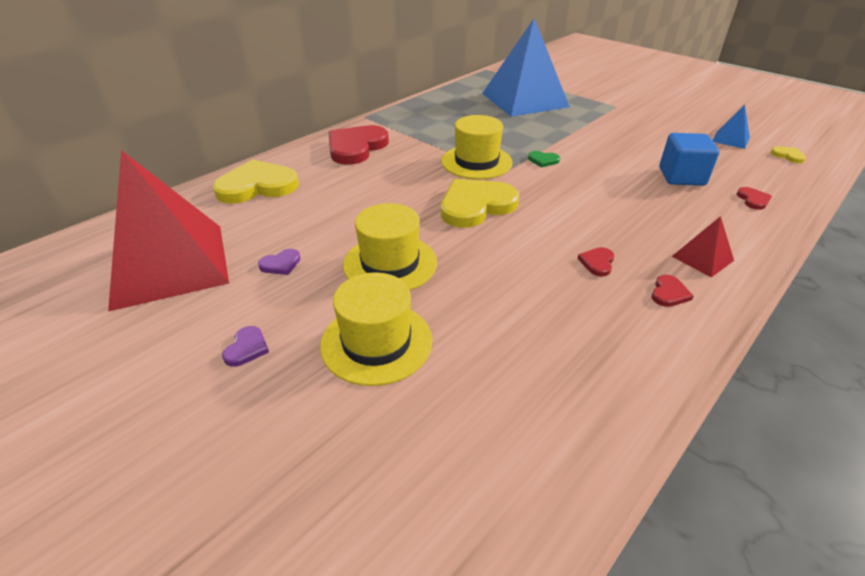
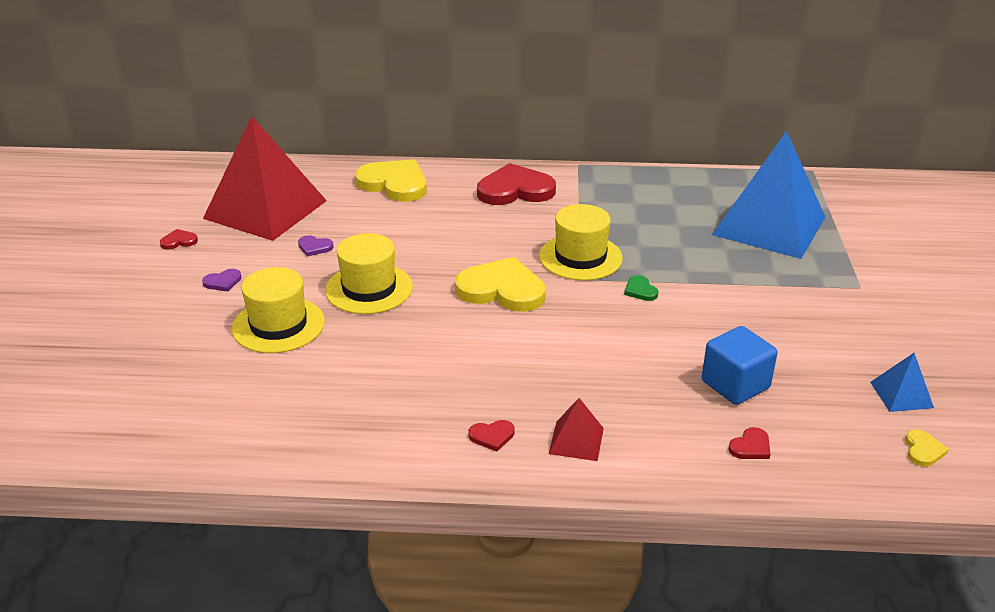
camera: 50 degrees right, 5 degrees down
(597, 263) = (492, 384): red heart -> red heart (179, 241)

